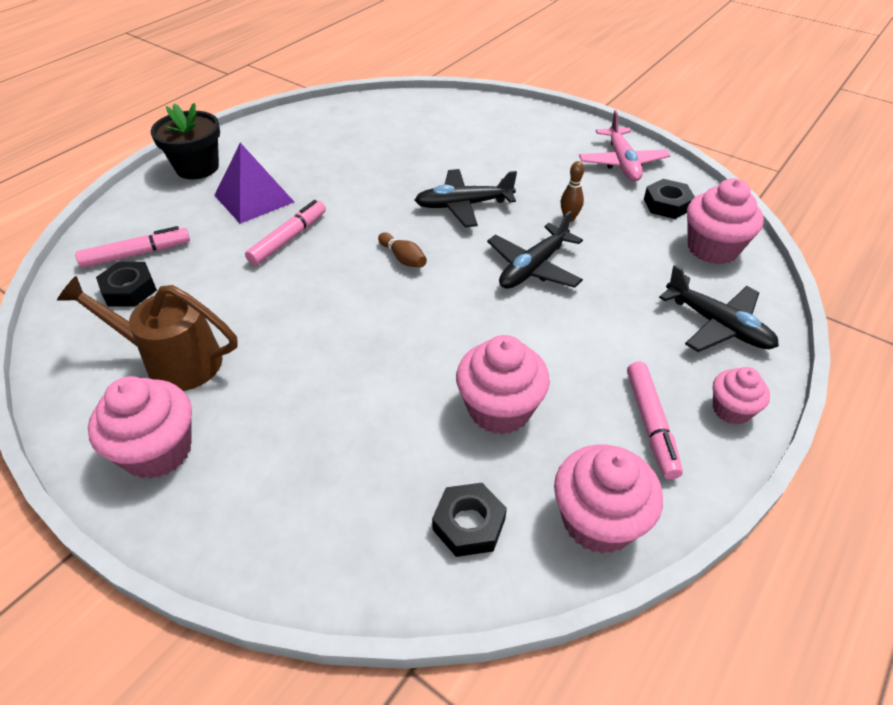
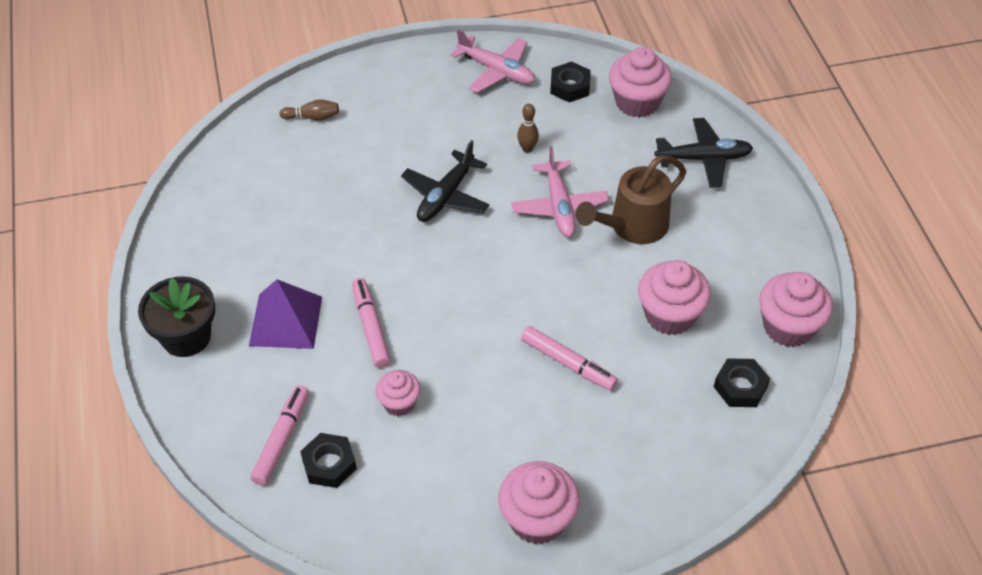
camera: 50 degrees left, 5 degrees up
(172, 361) = (450, 471): brown watering can -> brown watering can (632, 227)
(403, 258) = (471, 271): brown bowling pin -> brown bowling pin (312, 117)
(533, 268) = (559, 207): black plane -> pink plane
(650, 424) = (747, 252): pink marker -> pink marker (568, 363)
(731, 409) = (770, 208): pink cupcake -> pink cupcake (399, 403)

